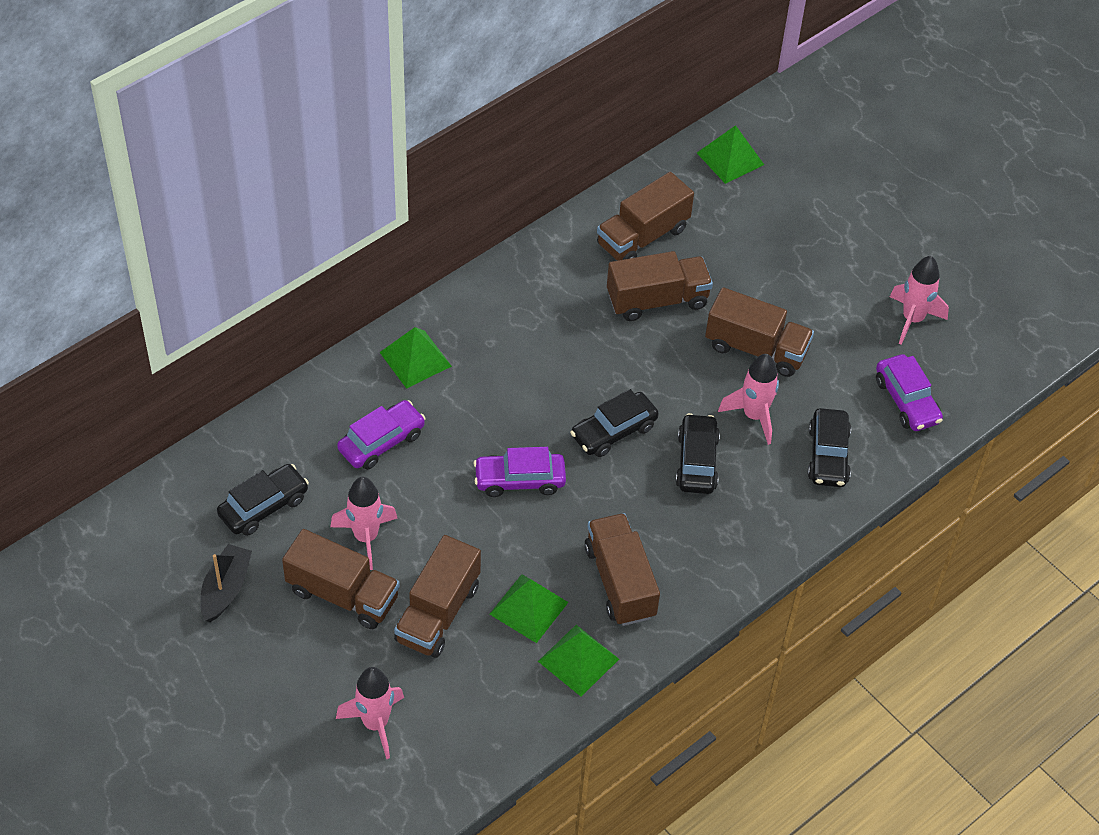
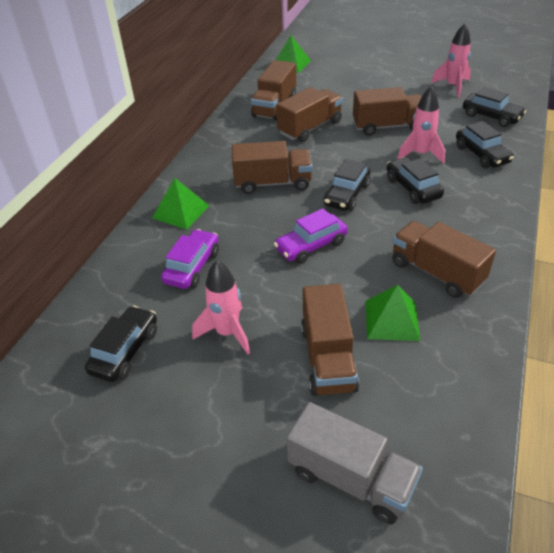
camera: 25 degrees left, 10 degrees down
(226, 589) = (130, 433): black boat -> none
(343, 594) = (239, 384): brown truck -> brown truck (272, 183)
(375, 724) = (351, 478): pink rocket -> grey truck
(578, 660) = (461, 336): green pyramid -> none
(906, 401) = (491, 116): purple car -> black car

